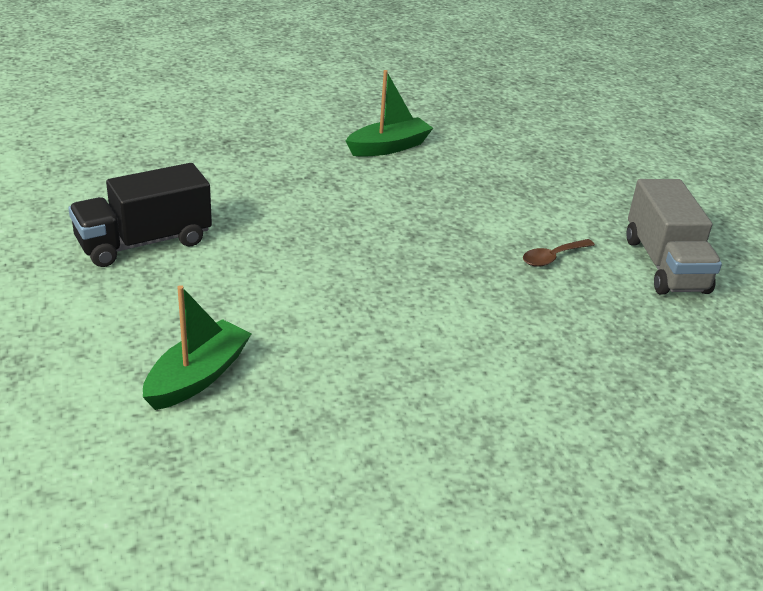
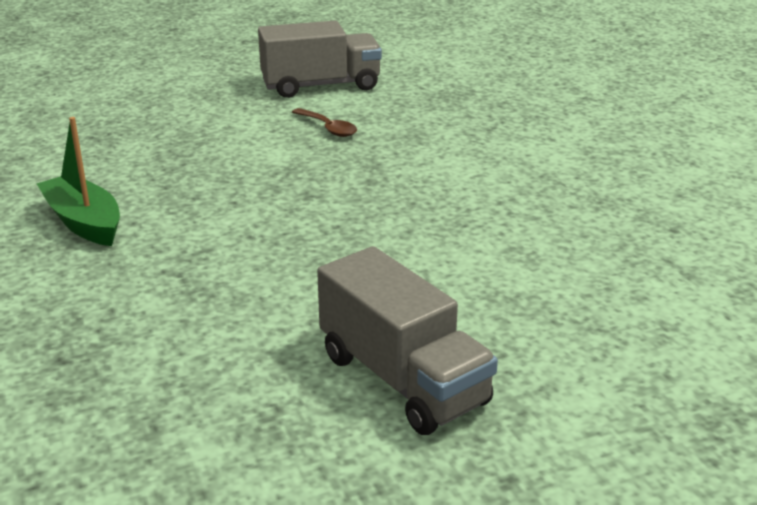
camera: 95 degrees left, 5 degrees down
(144, 242) = (402, 379): black truck -> grey truck
(197, 377) = (644, 289): green boat -> none

